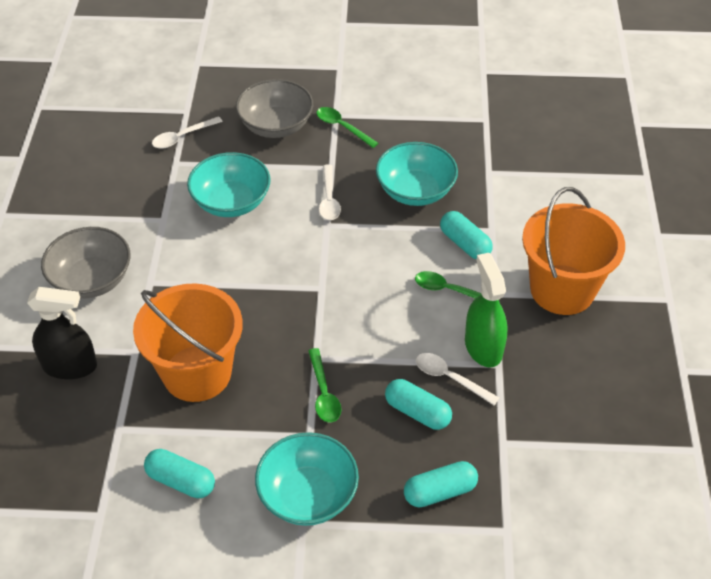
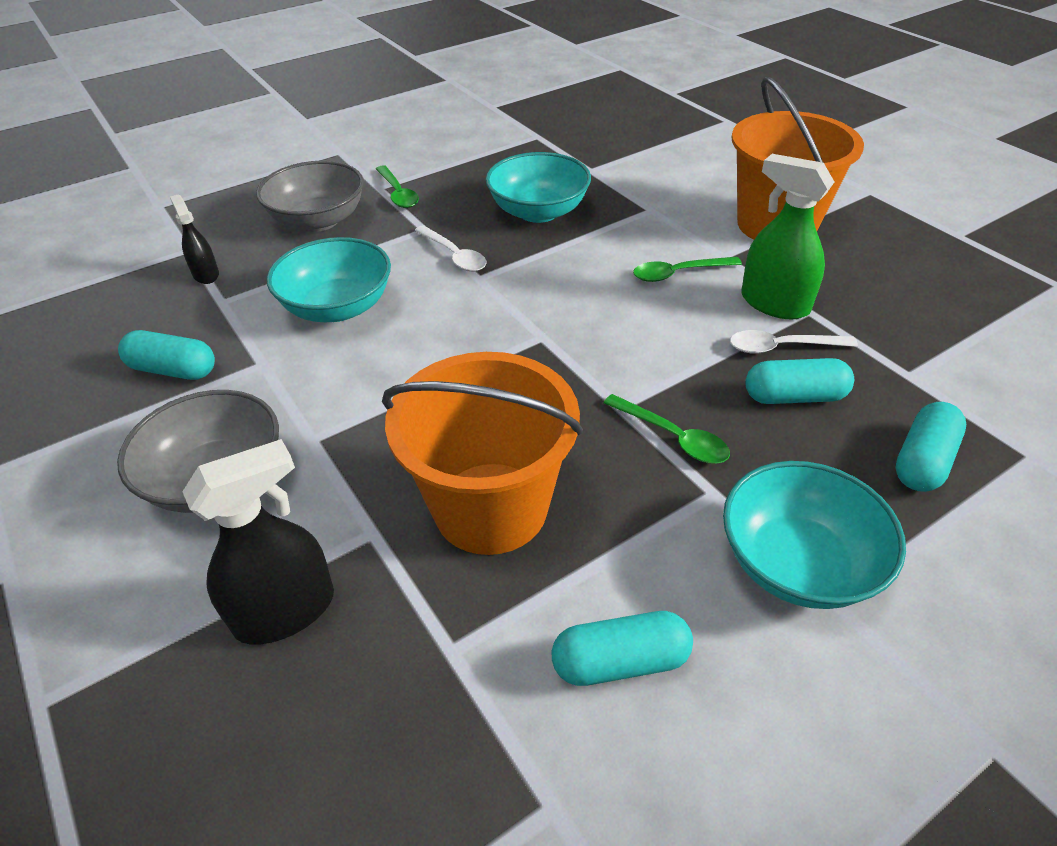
camera: 35 degrees left, 5 degrees down
(182, 137) = (206, 274): white spoon -> black spray bottle
(342, 127) = (398, 193): green spoon -> green spoon turned 120 degrees counterclockwise
(465, 244) = (641, 230): turquoise capsule -> turquoise capsule (173, 370)

